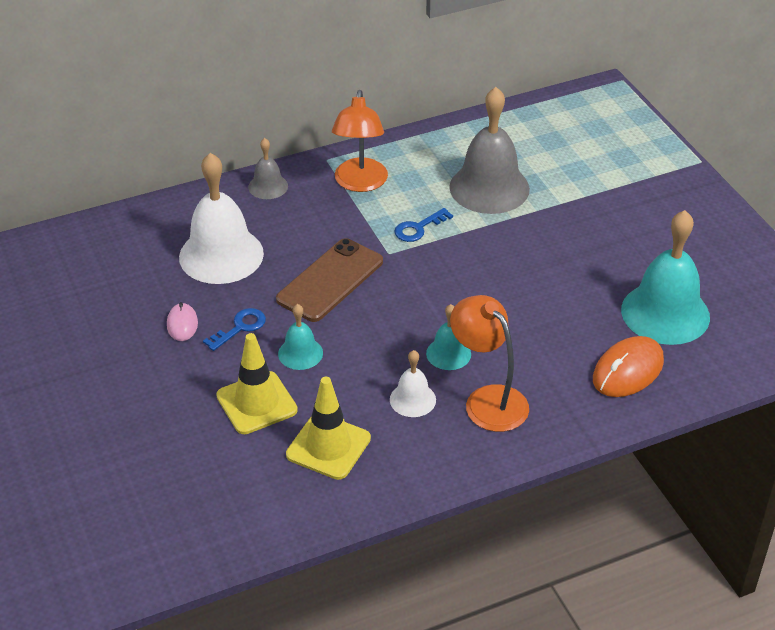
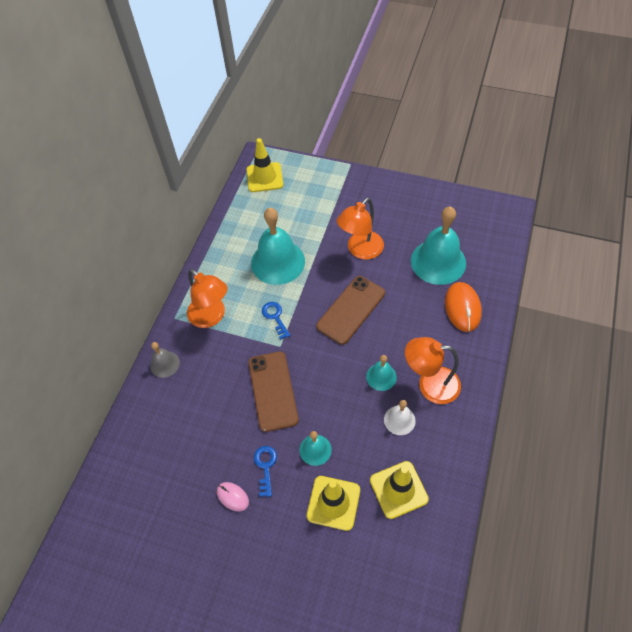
camera: 45 degrees left, 15 degrees up
(221, 255) = (196, 432): white bell -> none
(418, 228) = (275, 317): blue key -> blue key turned 150 degrees clockwise
(489, 188) = (278, 262): grey bell -> turquoise bell
(503, 279) = (351, 310): none -> brown phone
(585, 110) = (264, 177): none -> yellow traffic cone
(591, 240) = (360, 250): none -> orange lamp

